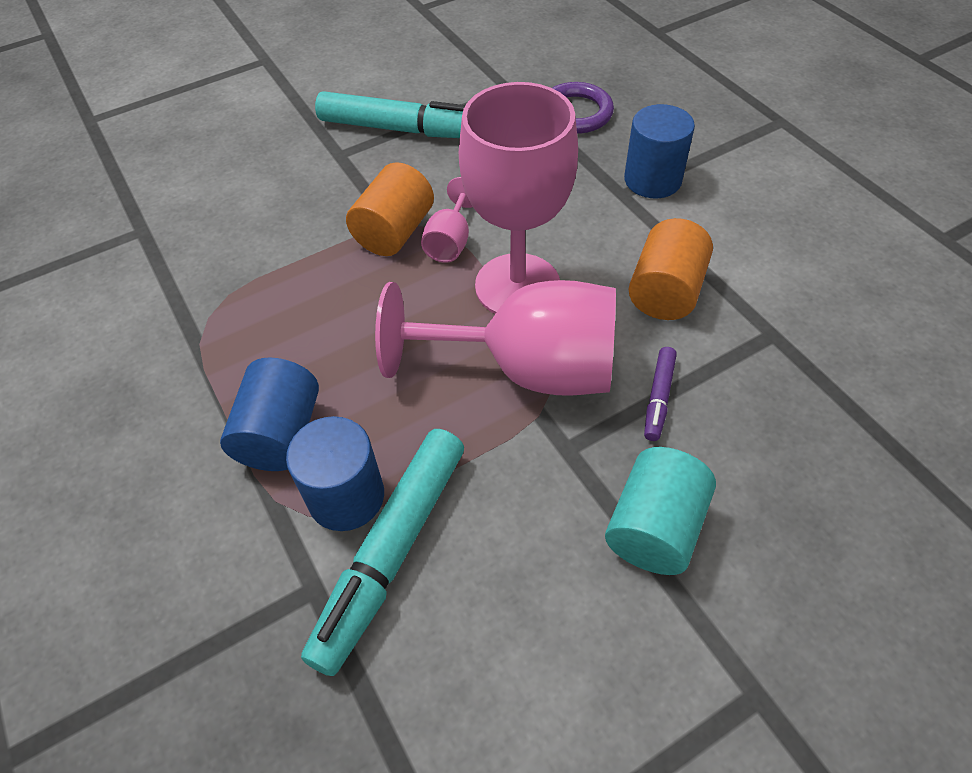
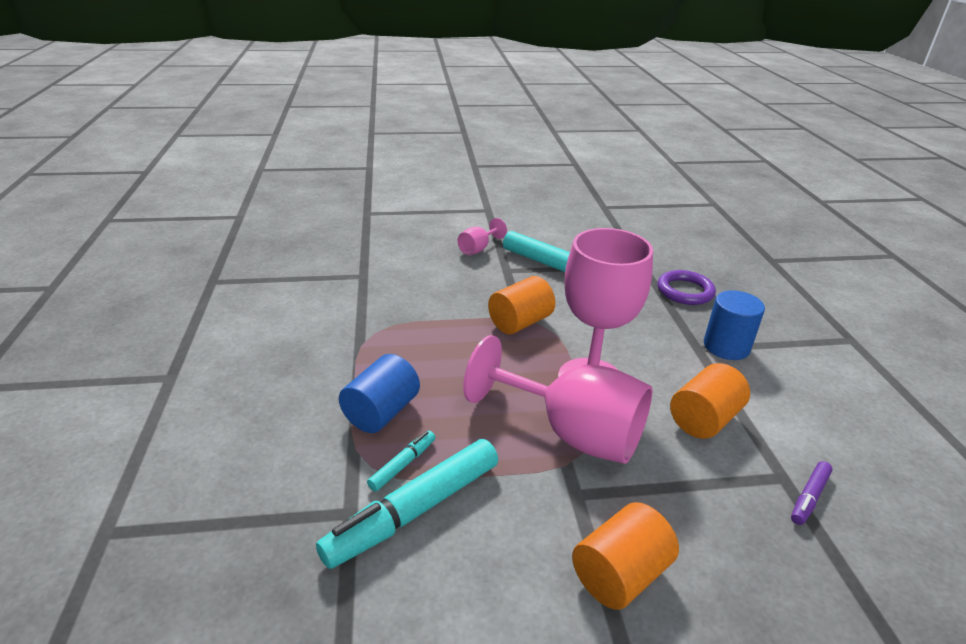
camera: 20 degrees right, 20 degrees down
(346, 496) = (403, 465): blue cylinder -> turquoise marker
(451, 241) = (556, 339): pink goblet -> pink goblet (478, 249)
(654, 527) = (619, 574): turquoise cylinder -> orange cylinder
(658, 398) = (665, 487): purple marker -> purple marker (809, 497)

